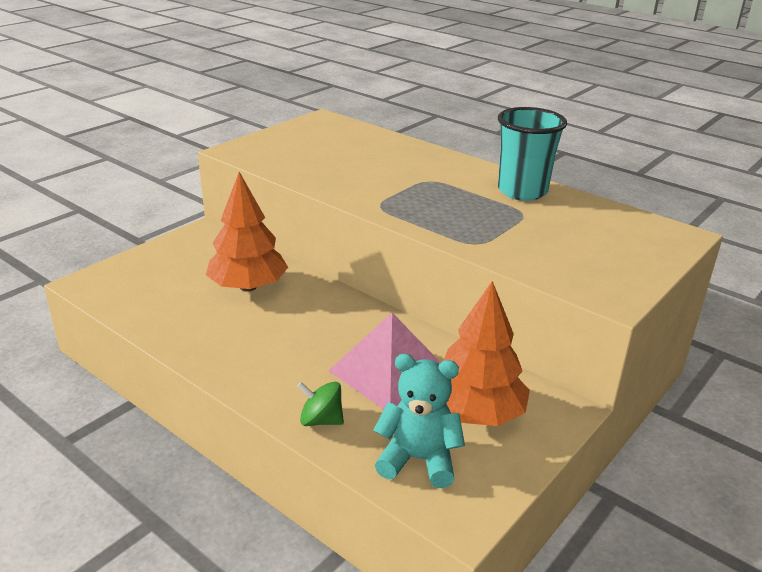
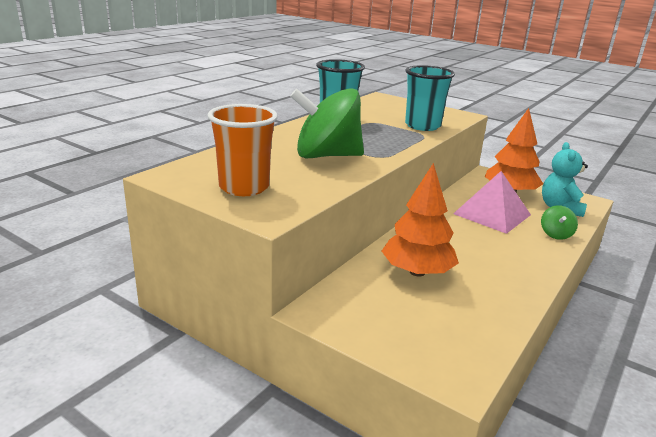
camera: 95 degrees left, 5 degrees down
(295, 143) = (244, 187): none -> orange cup
(378, 177) = (326, 156): none -> green spinning top
(520, 248) = (422, 126): none -> turquoise cup

